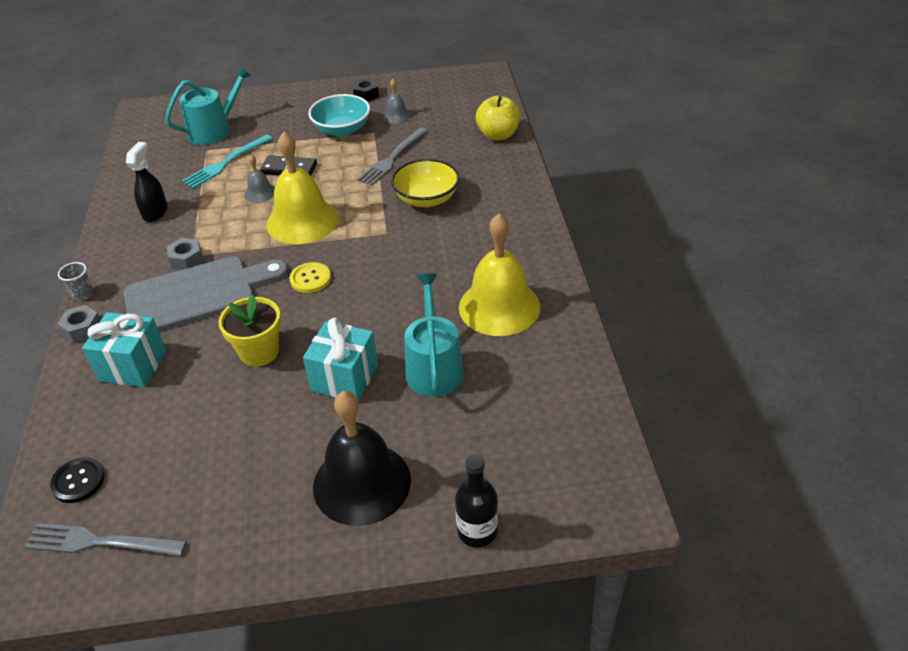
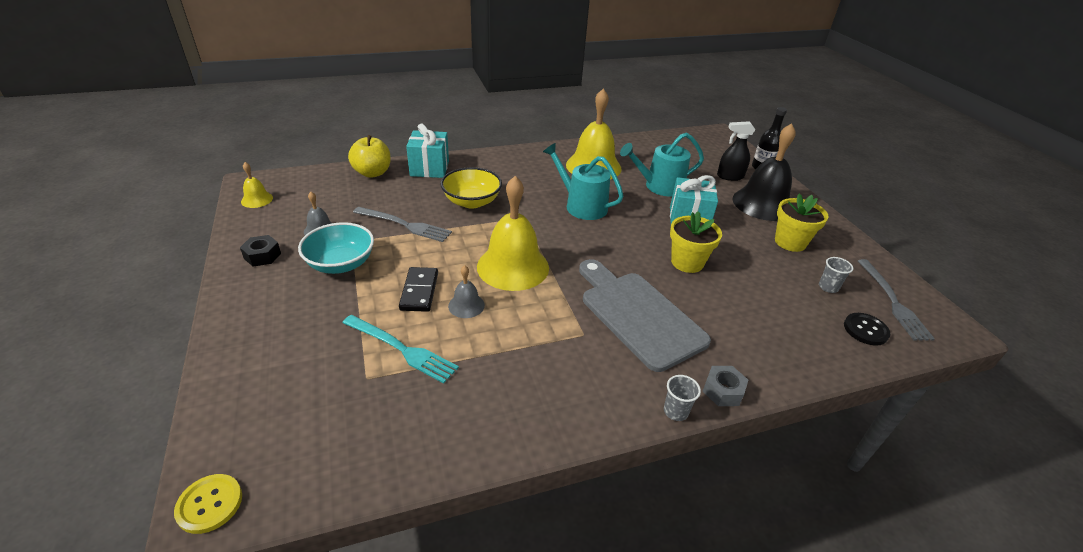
camera: 105 degrees left, 5 degrees down
(133, 366) = (743, 334): turquoise gift -> turquoise gift (429, 168)
(155, 212) = (512, 391): black spray bottle -> black spray bottle (730, 176)
(158, 478) = (828, 287): none -> grey cup
(186, 259) = (591, 337): grey nut -> none
(214, 130) = (313, 382): turquoise watering can -> turquoise watering can (582, 205)
(259, 477) = (790, 242): none -> yellow flower pot
(310, 279) = (593, 249): yellow button -> yellow button (209, 504)
(454, 81) = (257, 199): none -> yellow bell

